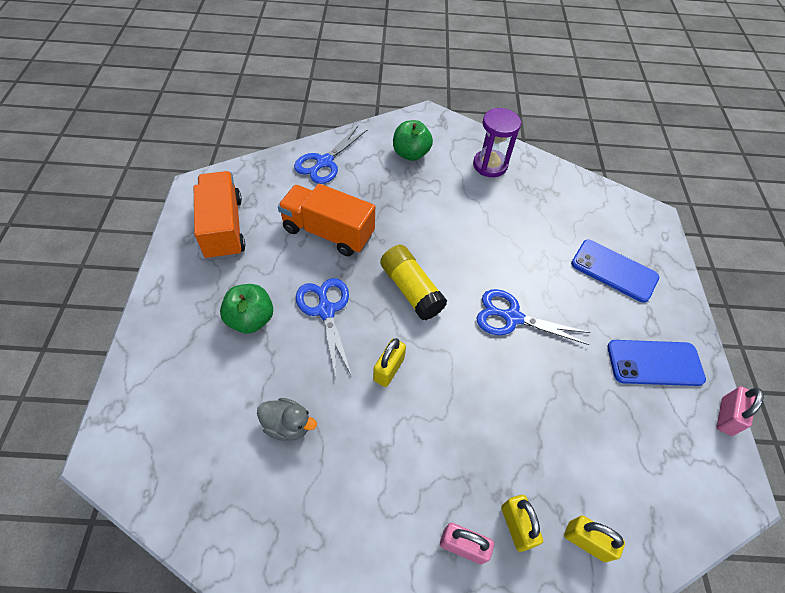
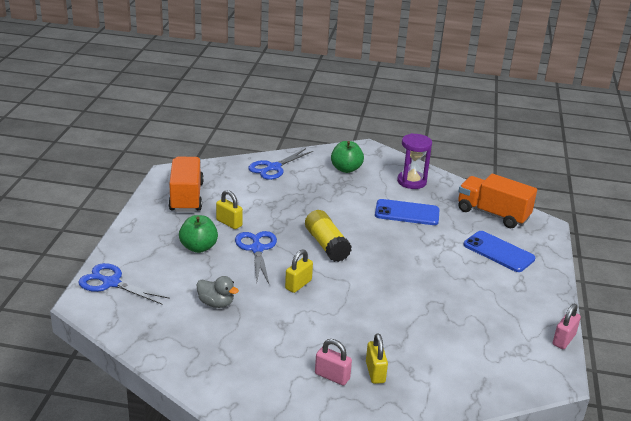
camera: 10 degrees right, 25 degrees down
(328, 232) = (268, 207): orange truck -> orange truck (493, 214)
(512, 317) = (404, 268): blue scissors -> blue scissors (111, 283)
(586, 541) = (426, 386): yellow padlock -> yellow padlock (229, 223)
(654, 363) = (514, 305): blue phone -> blue phone (407, 213)

